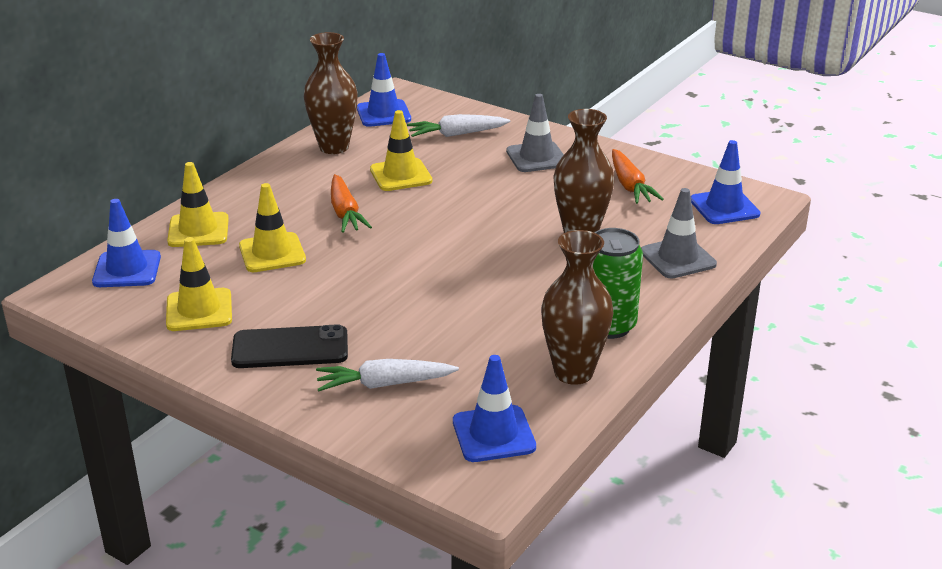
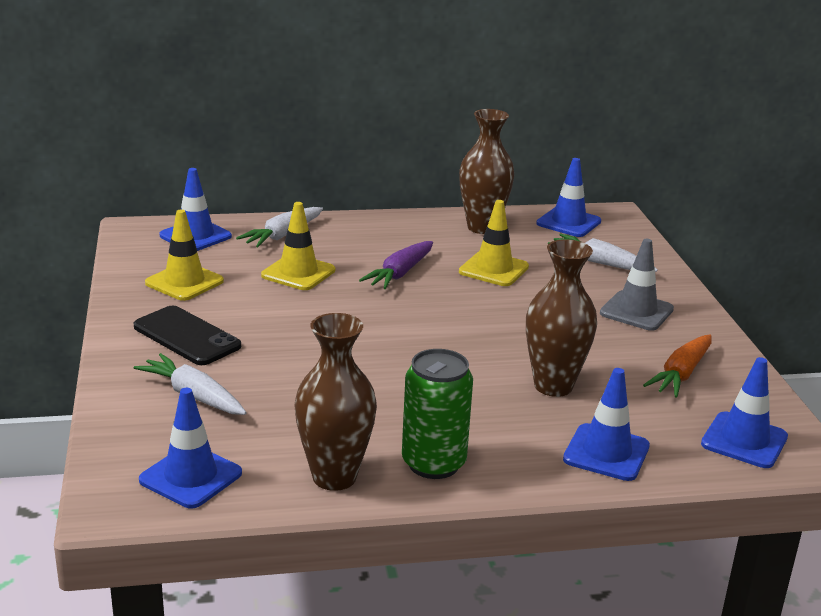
camera: 45 degrees right, 5 degrees down
(198, 230) = (282, 235): yellow traffic cone -> white carrot
(345, 213) = (400, 273): orange carrot -> purple carrot
(678, 258) = (606, 453): grey traffic cone -> blue traffic cone

